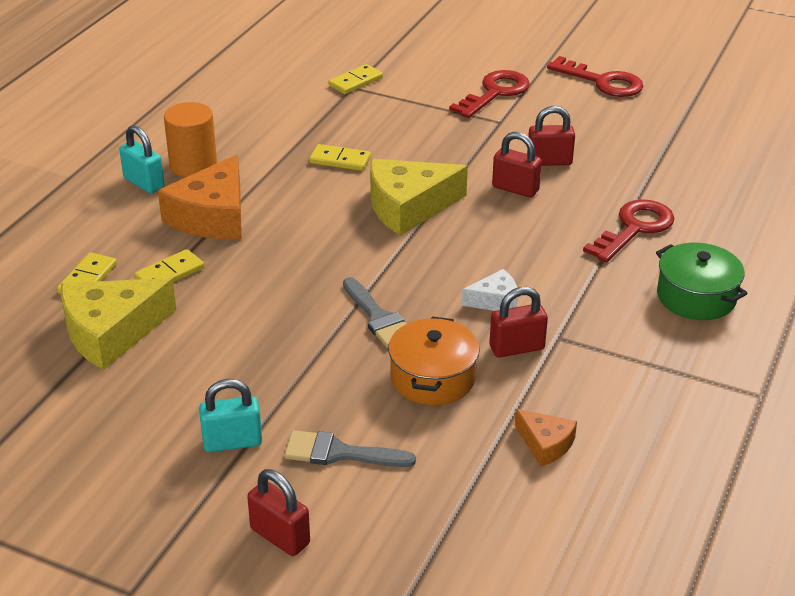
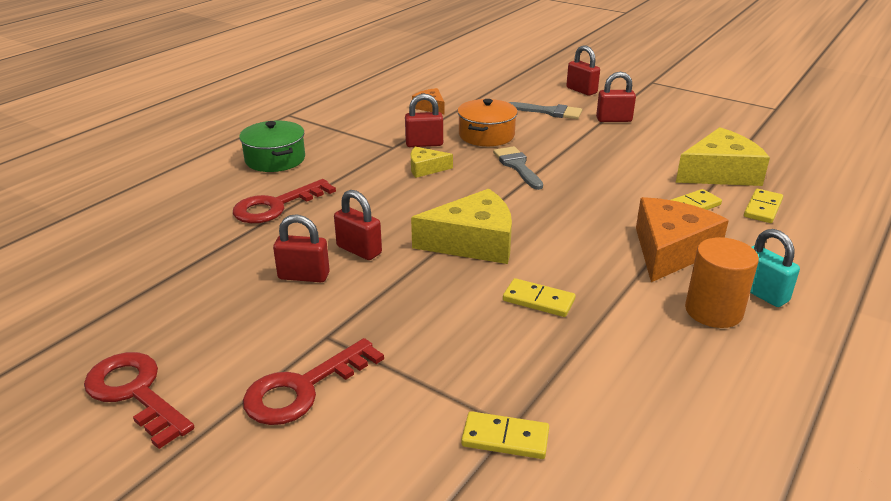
camera: 170 degrees left, 5 degrees down
(232, 442) = (614, 119): turquoise padlock -> red padlock
(355, 82) = (505, 438): yellow domino -> yellow domino turned 45 degrees clockwise
(495, 301) = (426, 168): white cheese -> yellow cheese

